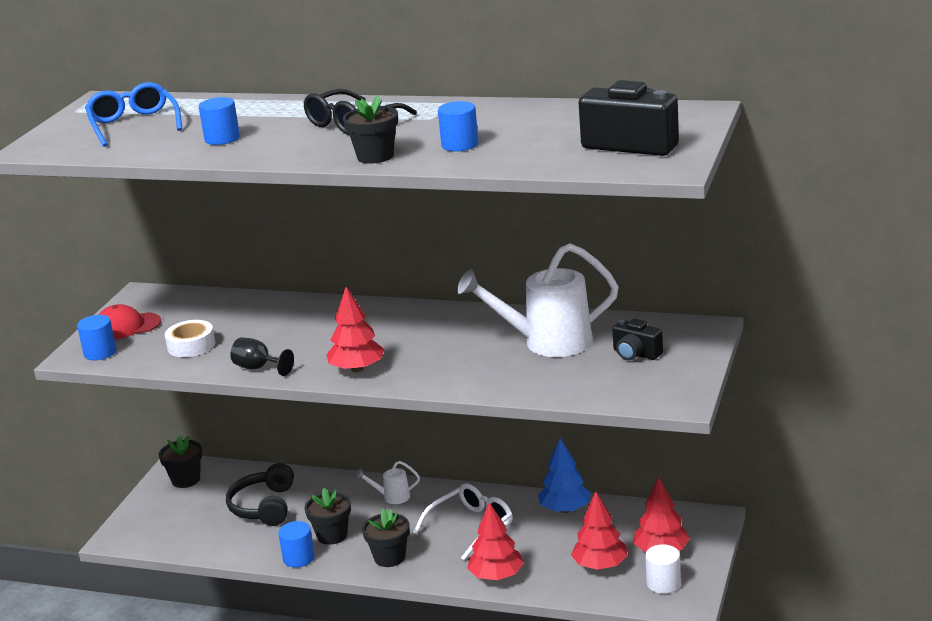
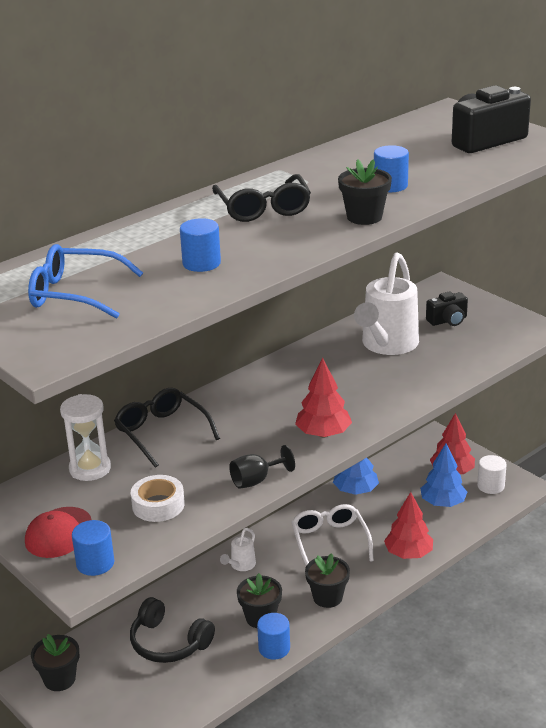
camera: 60 degrees left, 5 degrees up
(217, 304) = (90, 469): none -> white hourglass
(293, 309) = (162, 433): none -> black glasses
(600, 565) = (443, 503): red tree -> blue tree

